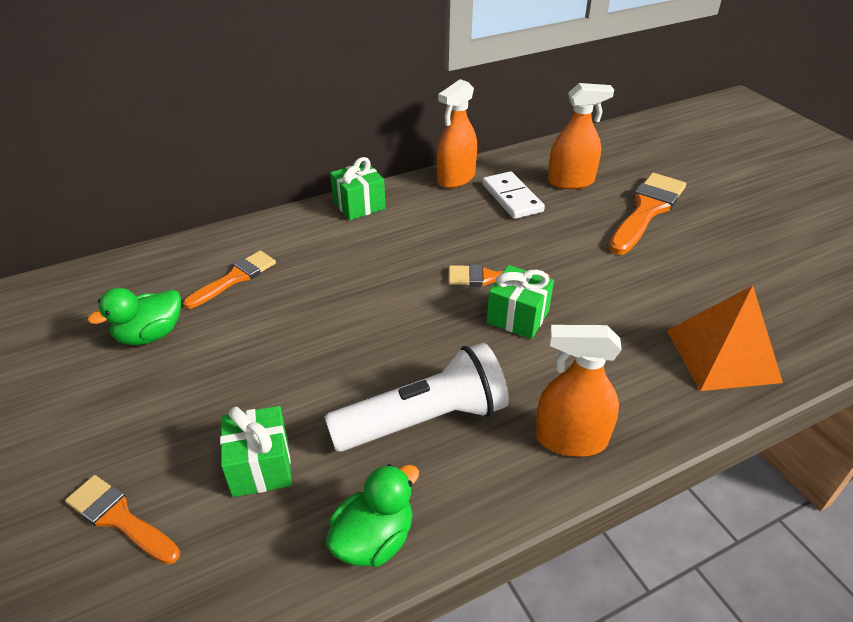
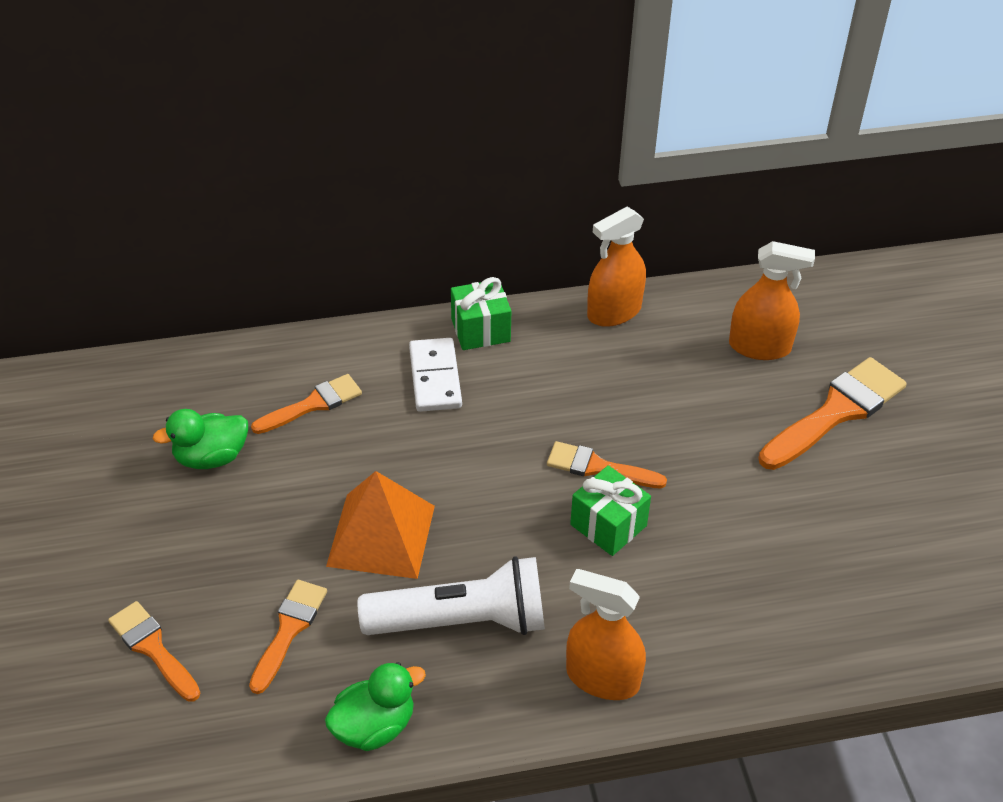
camera: 15 degrees right, 5 degrees up
(260, 466) = (289, 630): green gift -> orange brush
(512, 198) = (672, 357): white domino -> white domino (435, 378)
(722, 355) = (818, 626): orange pyramid -> orange pyramid (381, 535)

